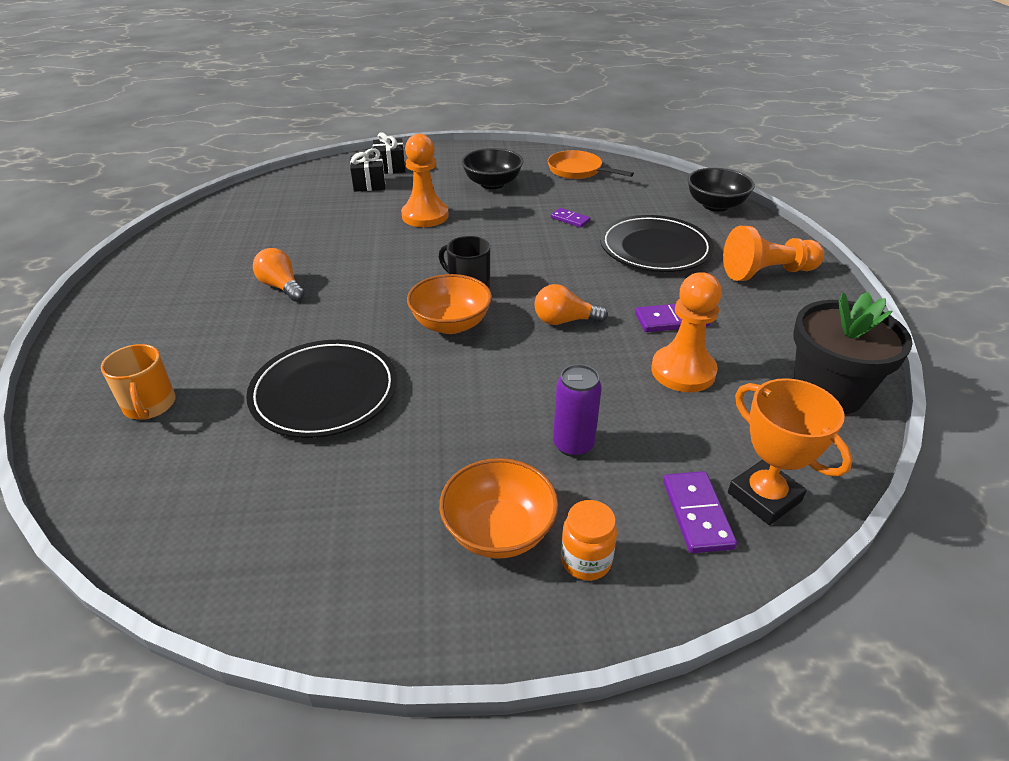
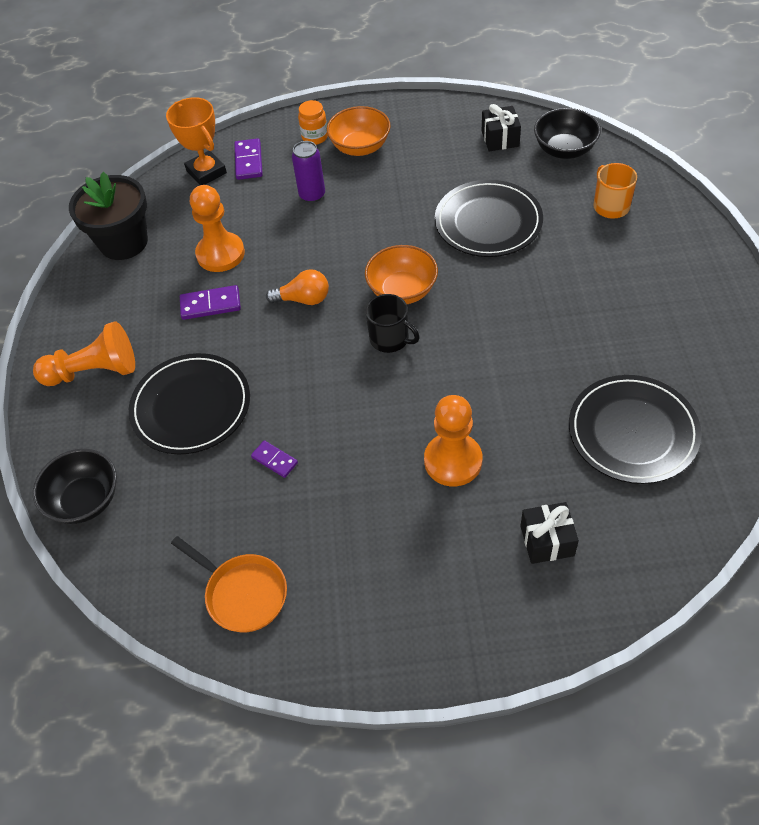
camera: 175 degrees left, 15 degrees up
(274, 226) = (632, 432): none -> black plate
(281, 287) = (573, 329): orange light bulb -> none
(390, 167) = (530, 596): black gift -> black gift (500, 139)
(492, 184) = (370, 548): black bowl -> black bowl (564, 150)

